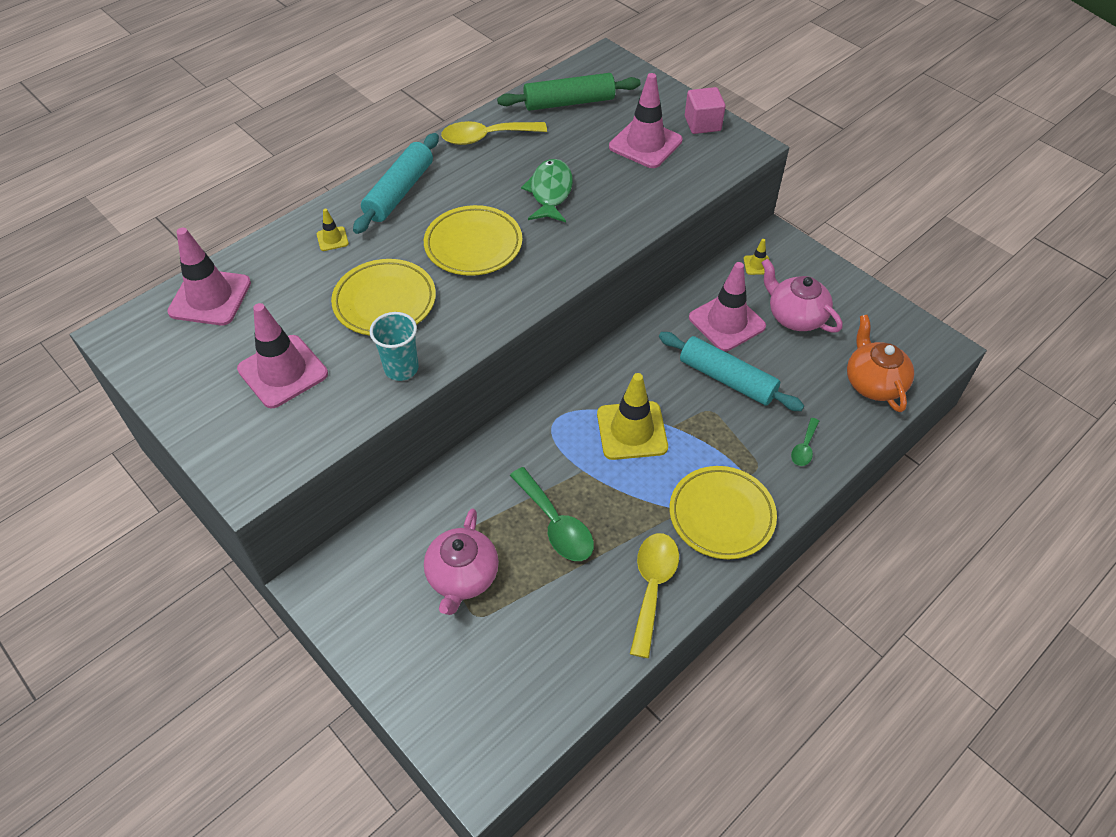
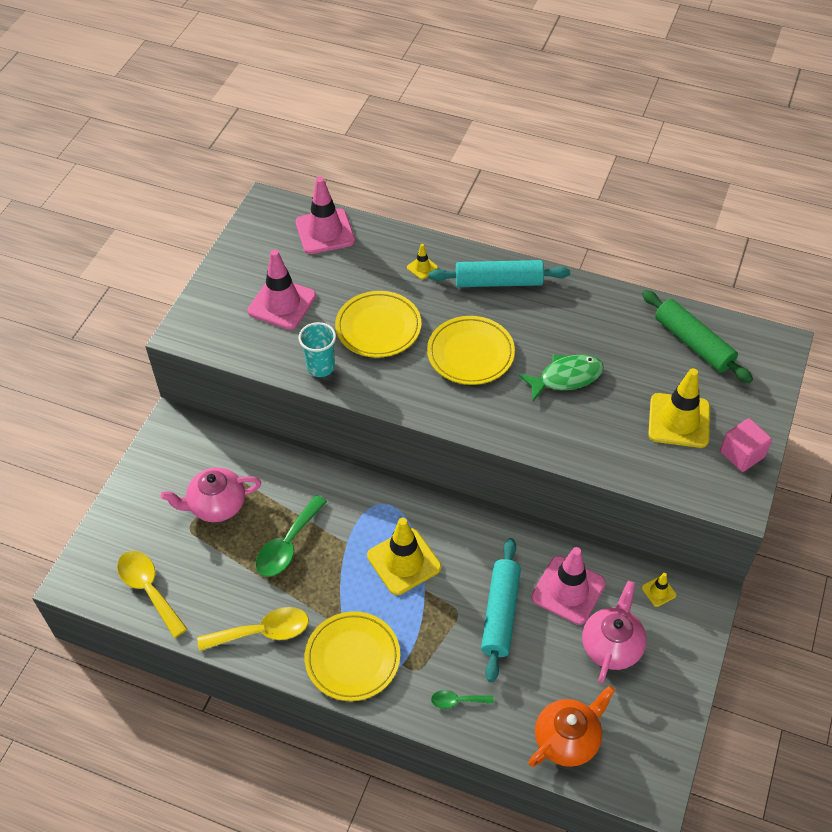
camera: 65 degrees right, 0 degrees up
(486, 137) = (603, 306): yellow spoon -> yellow spoon (149, 589)
(645, 144) = (679, 420): pink traffic cone -> yellow traffic cone

